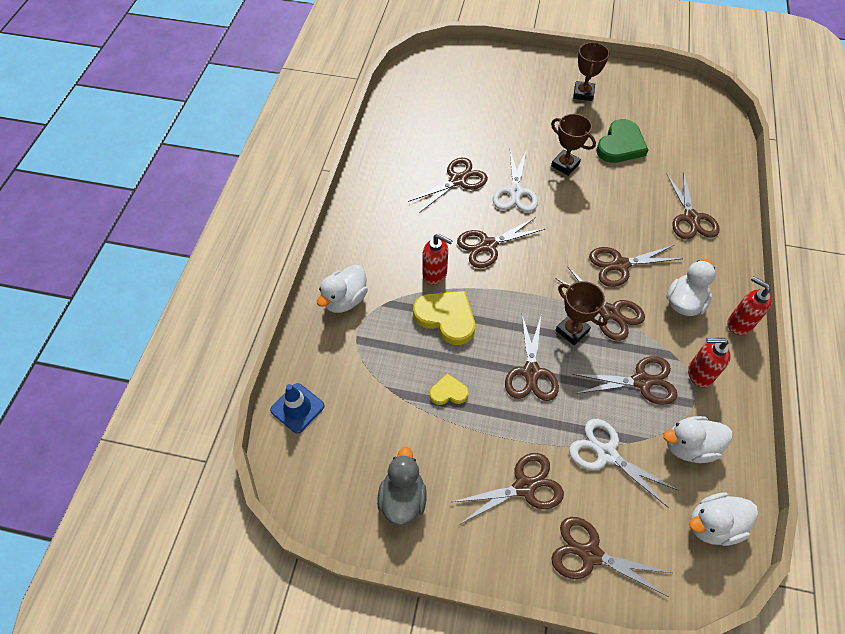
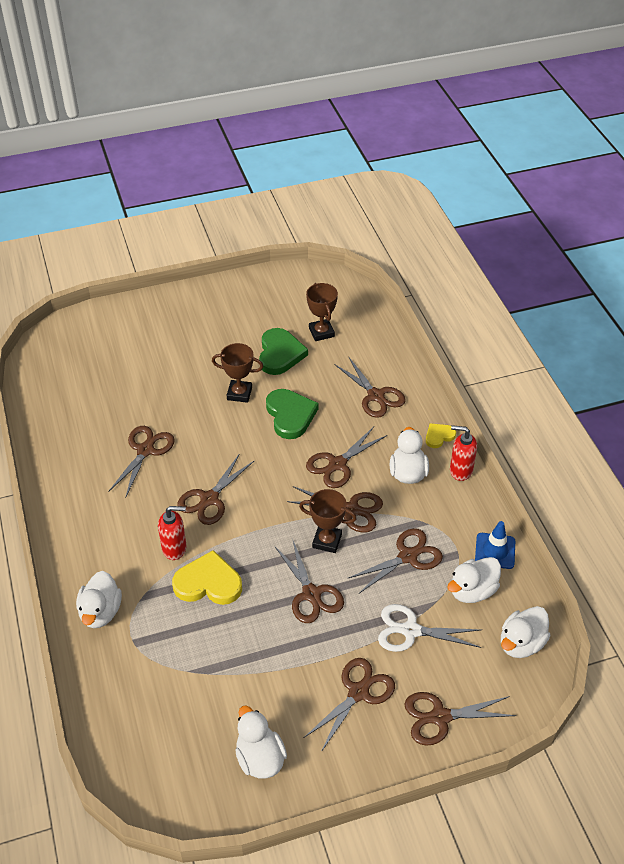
camera: 30 degrees left, 10 degrees down
(297, 408) = (114, 732): blue traffic cone -> blue traffic cone (495, 551)
(402, 499) = (260, 758): grey duck -> white duck
(448, 392) = (248, 647): yellow heart -> yellow heart (439, 436)
(515, 192) = (207, 438): white scissors -> none
(583, 93) = (219, 318): brown trophy -> brown trophy (321, 332)
(600, 202) = (290, 415): none -> green heart
(699, 374) = (450, 527): red soap dispenser -> none

